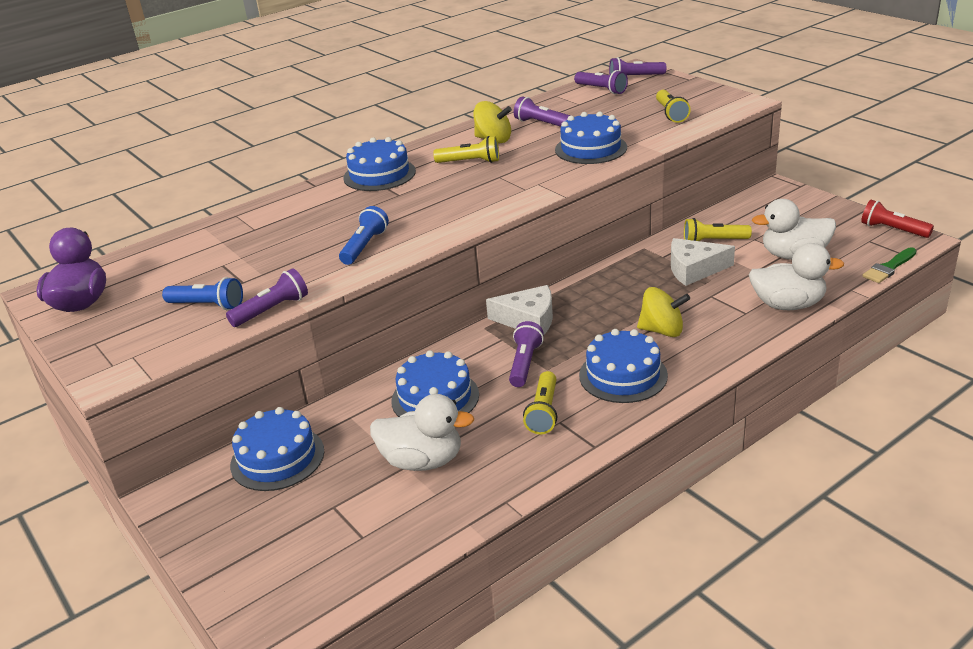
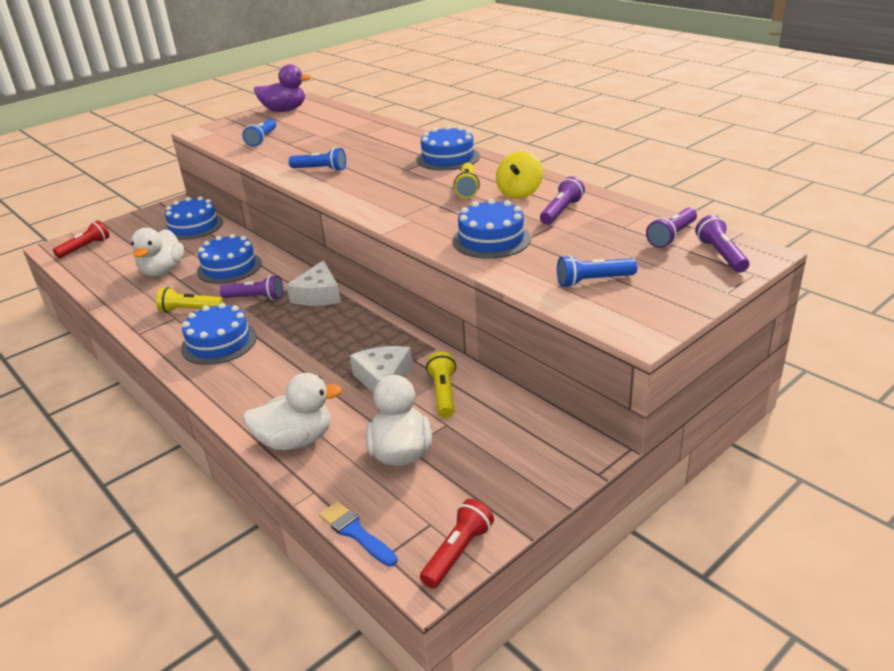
camera: 85 degrees right, 0 degrees up
(272, 310) = (245, 156): purple flashlight -> none
(294, 581) = (85, 248): none -> red flashlight
(662, 330) = (277, 361): yellow spinning top -> none
(670, 114) = (593, 281): yellow flashlight -> blue flashlight
(788, 305) = (296, 440): white duck -> white duck turned 105 degrees counterclockwise
(889, 267) = (355, 532): green brush -> blue brush

